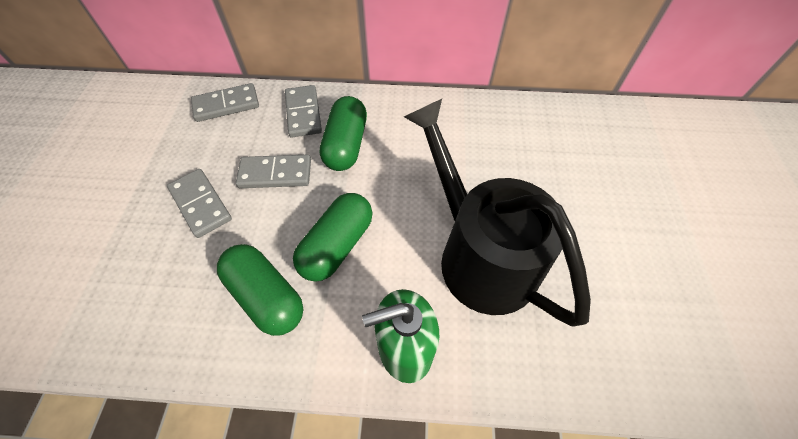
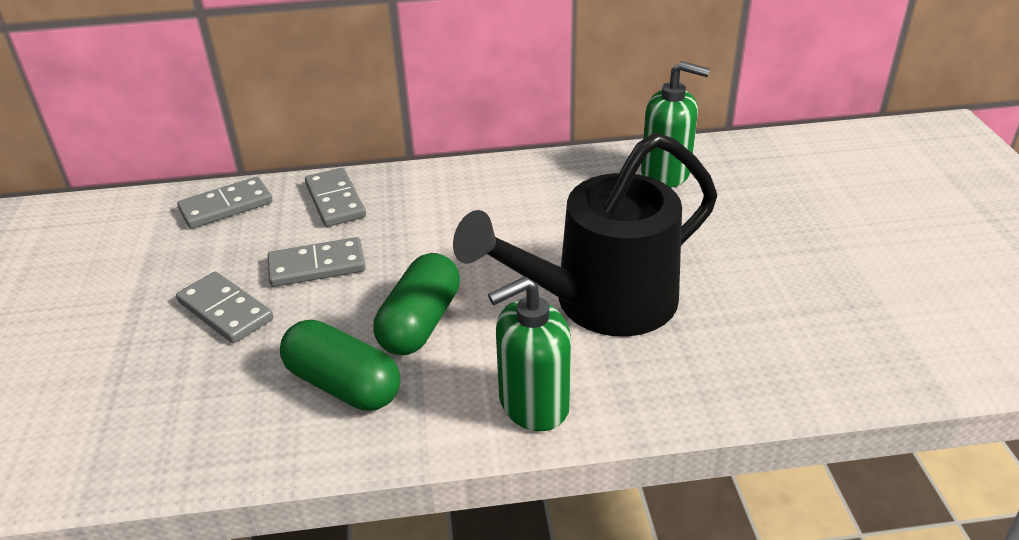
camera: 10 degrees left, 20 degrees down
(346, 145) = (402, 224): green capsule -> none
(478, 253) = (599, 303): black watering can -> black watering can turned 75 degrees counterclockwise
(556, 130) = (666, 173): none -> green soap dispenser

